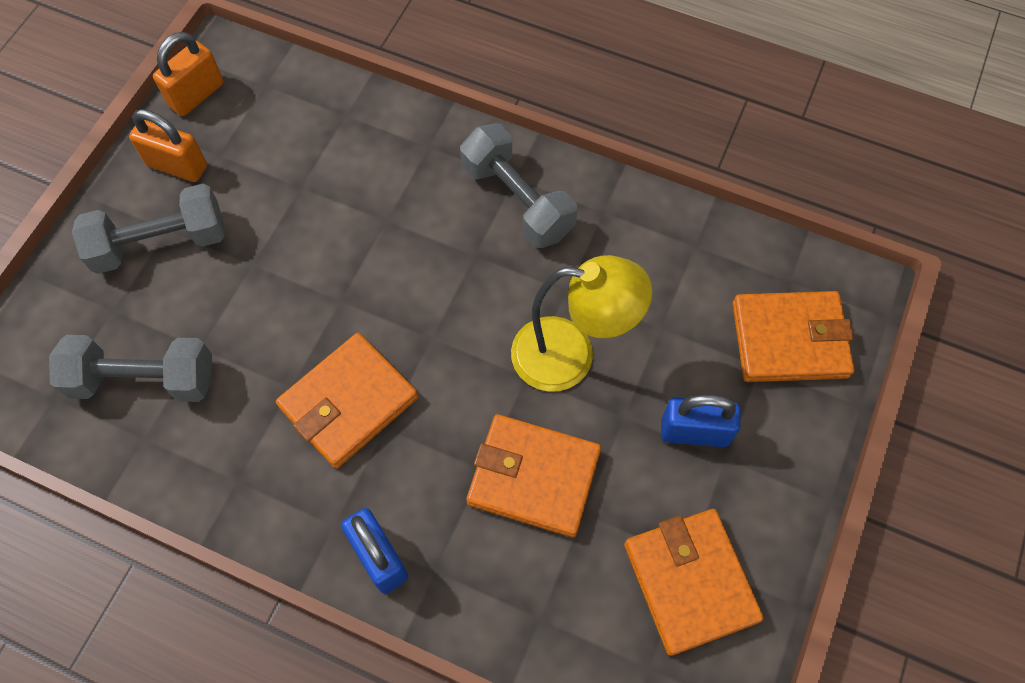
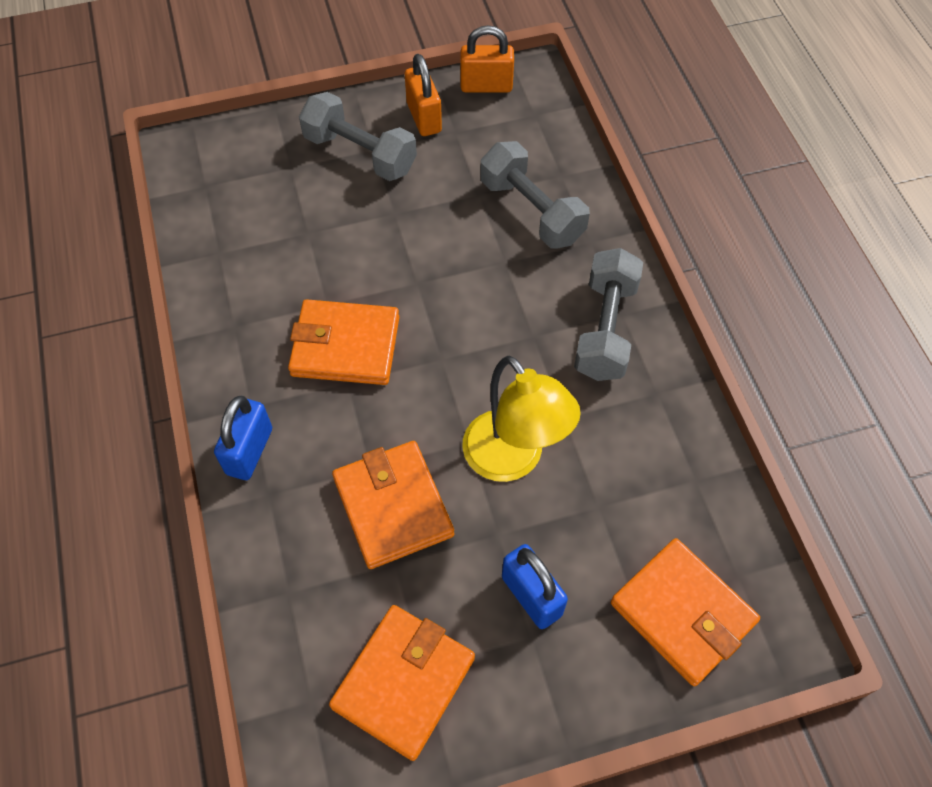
camera: 50 degrees right, 5 degrees down
(144, 380) = (258, 221): grey dumbbell -> grey dumbbell (532, 211)

